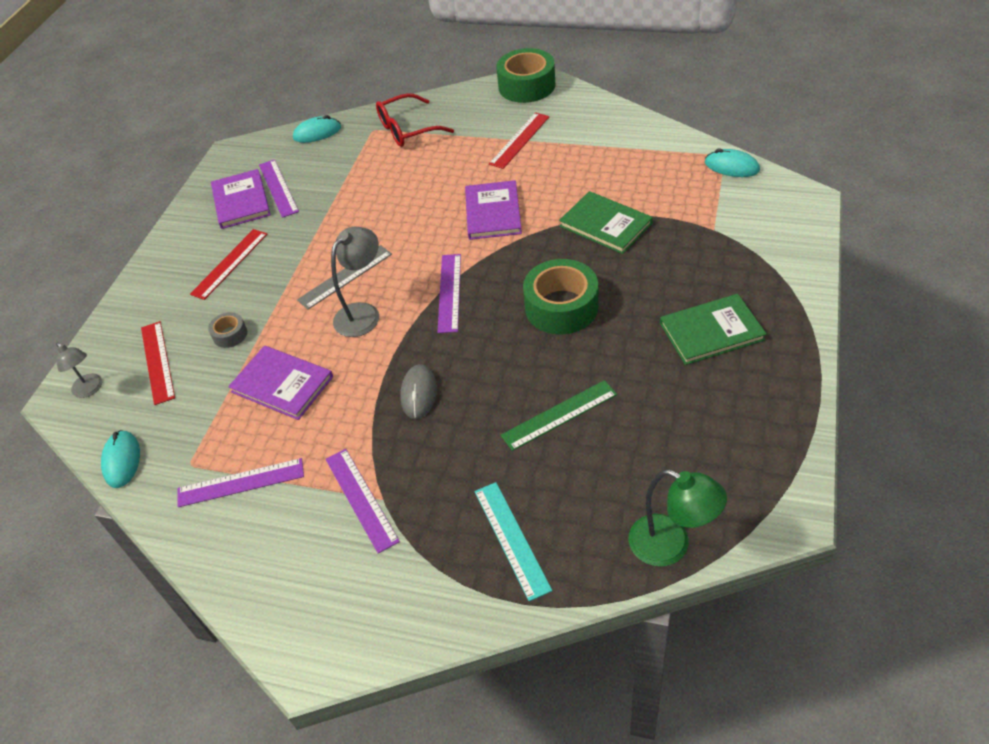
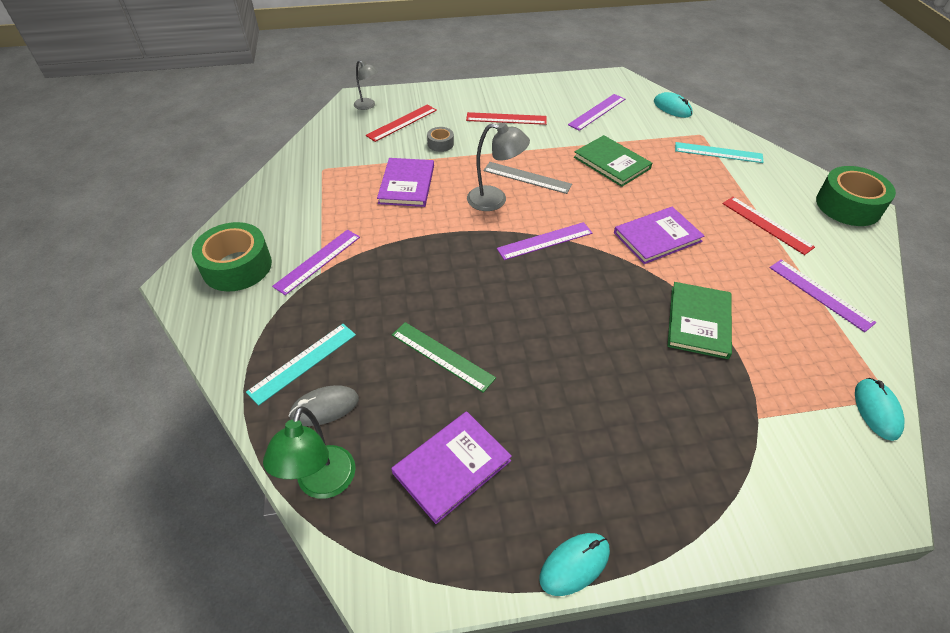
camera: 60 degrees right, 0 degrees up
(90, 389) = (367, 106): grey lamp -> grey lamp turned 75 degrees counterclockwise
(122, 460) = (317, 140): turquoise mouse -> turquoise mouse (574, 564)
(240, 483) = (314, 197): purple ruler -> purple ruler (820, 294)
(241, 201) = (570, 100): purple book -> purple book (451, 466)
(407, 130) = (718, 152): red glasses -> turquoise ruler
(419, 393) = (428, 258): grey mouse -> grey mouse (324, 407)
(520, 140) = (766, 225): red ruler -> red ruler turned 45 degrees clockwise
(561, 307) = (569, 320): green tape -> green tape (237, 266)
(711, 331) = (604, 453): green book -> green book (611, 163)

